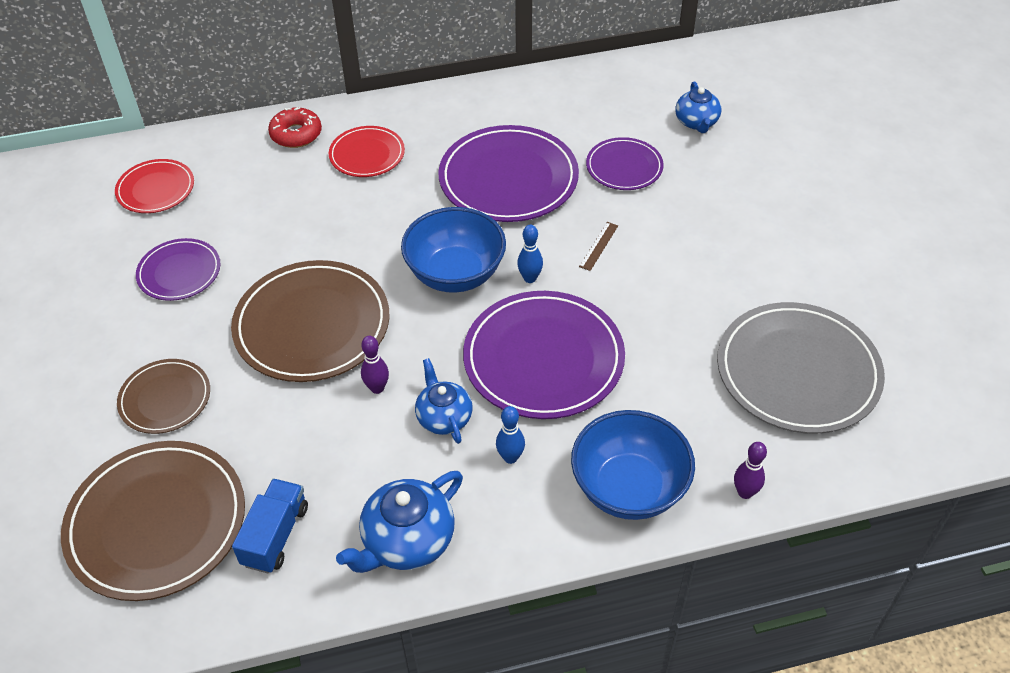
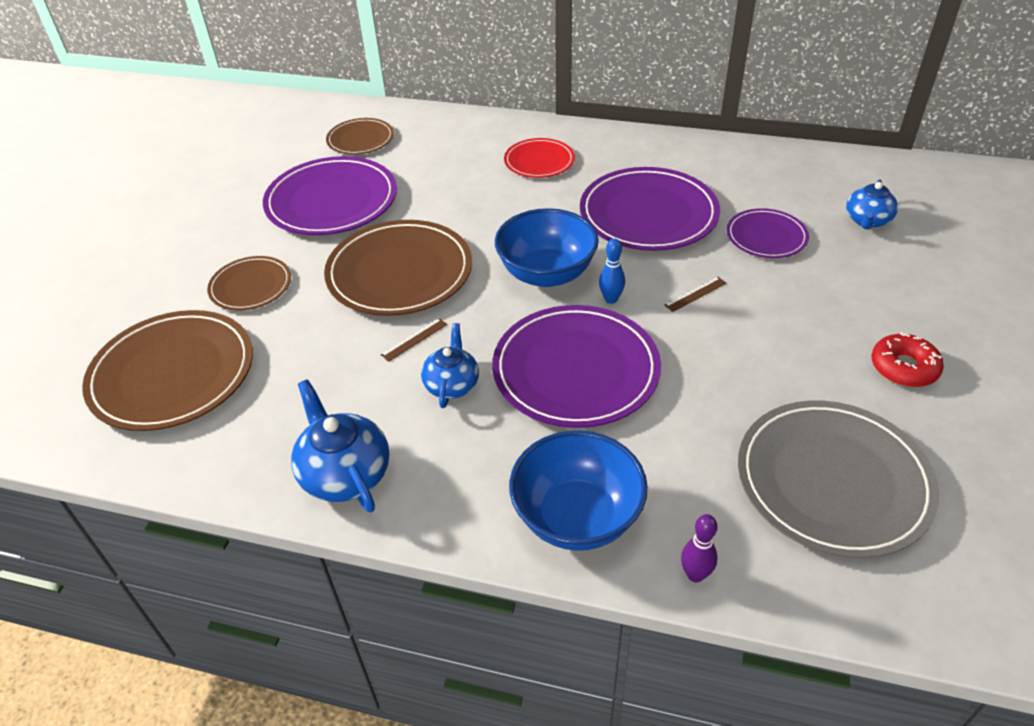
camera: 30 degrees right, 5 degrees down
(156, 189) = (360, 139): red plate -> brown plate
(179, 272) = (332, 201): purple plate -> purple plate, size x1.80
(275, 535) = (247, 422): blue truck -> none
(296, 134) = (493, 131): red donut -> red donut (903, 368)
(377, 388) = (414, 339): purple bowling pin -> brown ruler
(407, 541) = (345, 474): blue teapot -> blue teapot turned 75 degrees clockwise
(510, 457) = (485, 442): blue bowling pin -> none

